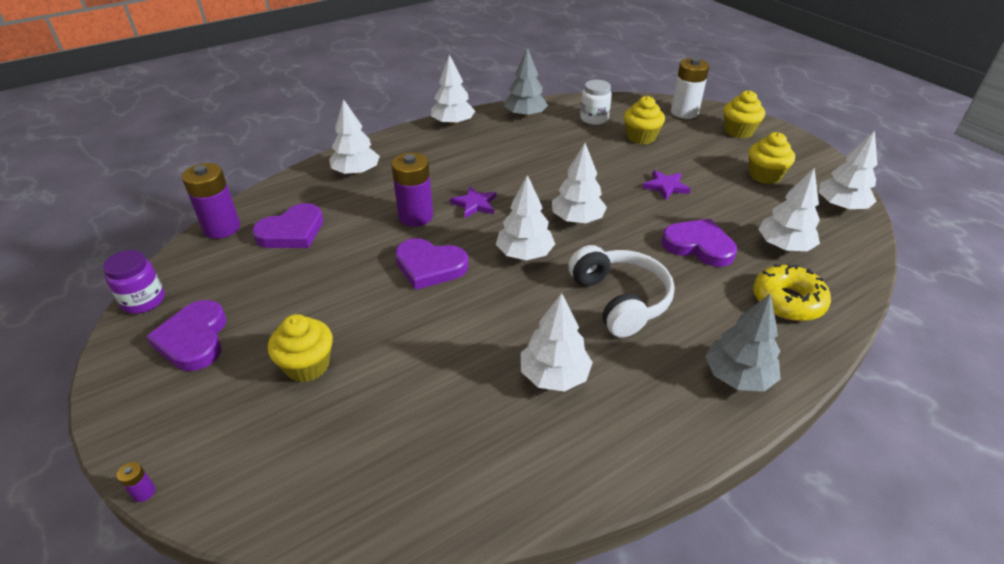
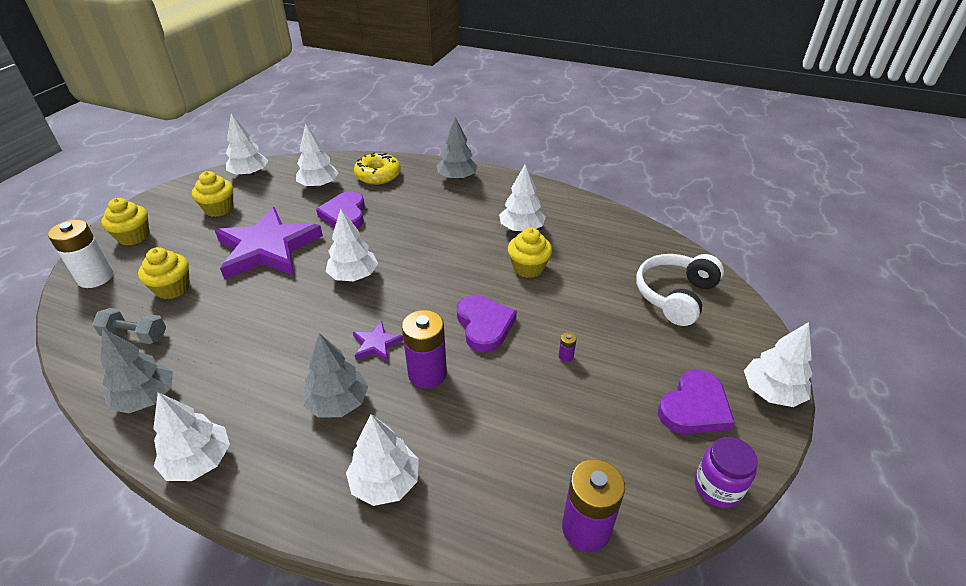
camera: 125 degrees left, 0 degrees up
(144, 492) = (773, 331): purple battery -> purple battery (566, 356)
(292, 232) = (531, 454): purple heart -> none
(307, 365) = (633, 327): yellow cupcake -> yellow cupcake (528, 268)
(437, 173) = (338, 403): none -> grey tree
(524, 254) = (423, 284): white tree -> white tree (771, 392)
(594, 119) = (135, 335): white jar -> grey dumbbell
(620, 300) = (434, 227): white headphones -> white headphones (675, 296)
(666, 187) = (268, 248): purple star -> purple star, size x2.42

